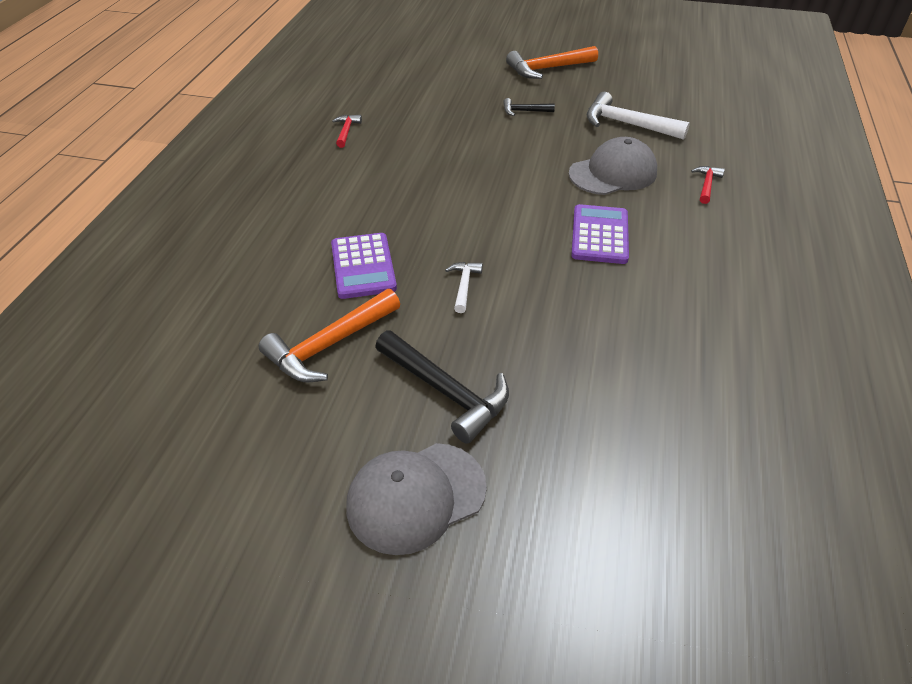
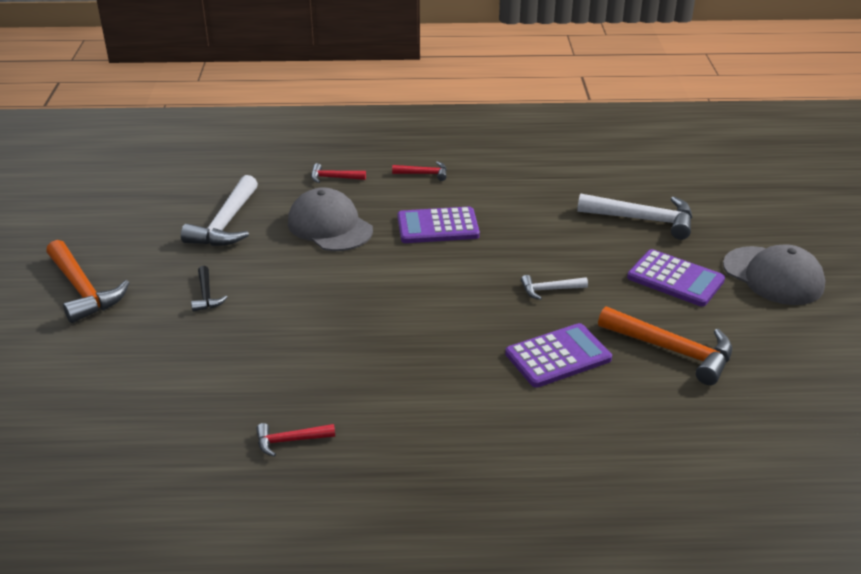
camera: 105 degrees left, 10 degrees down
(446, 391) = (675, 279): black hammer -> purple calculator
(582, 406) = (643, 220): none -> white hammer
(713, 244) = (424, 174): none -> red hammer

